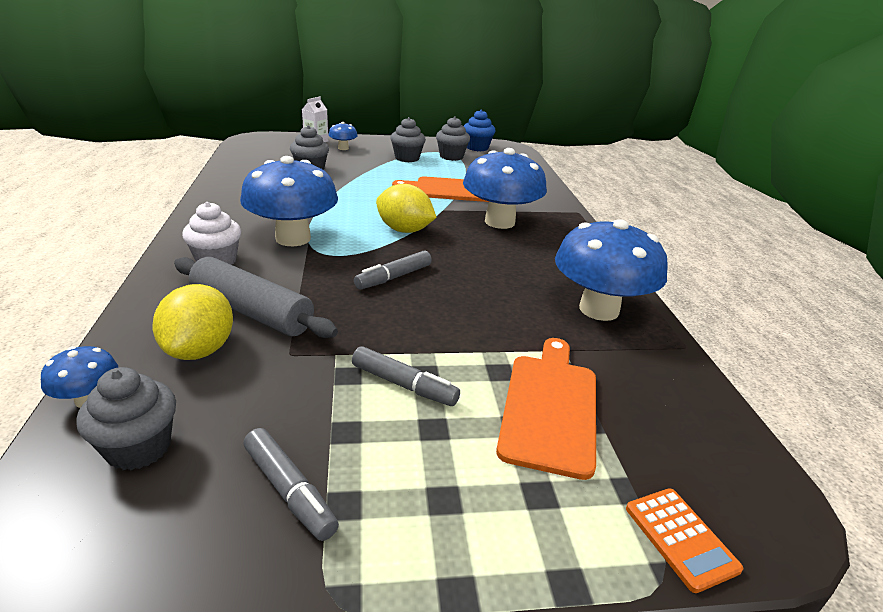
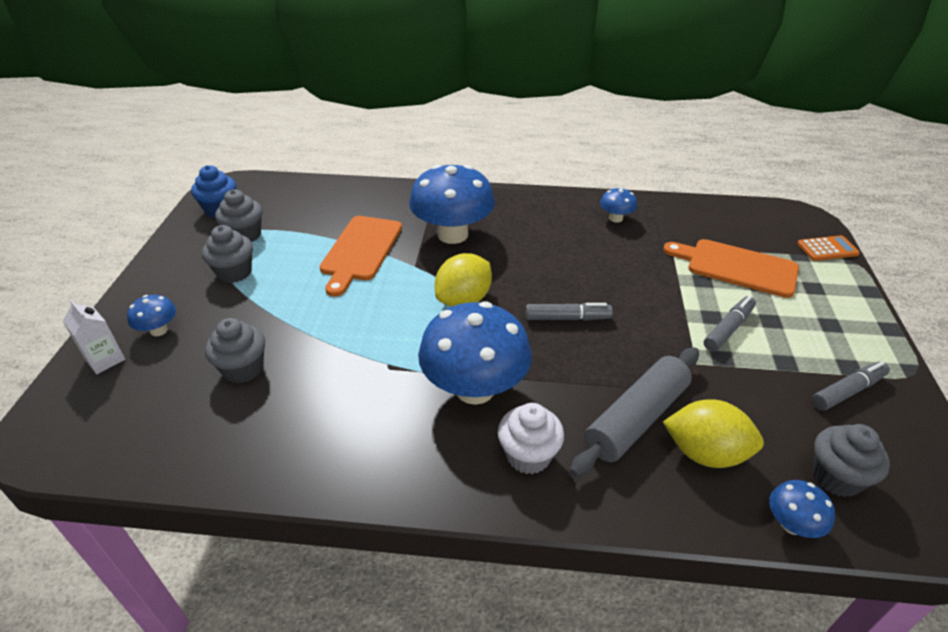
camera: 75 degrees left, 10 degrees up
(393, 277) = (567, 318): grey marker -> grey marker turned 60 degrees counterclockwise
(599, 309) = (616, 218): blue mushroom -> blue mushroom, size x0.45

